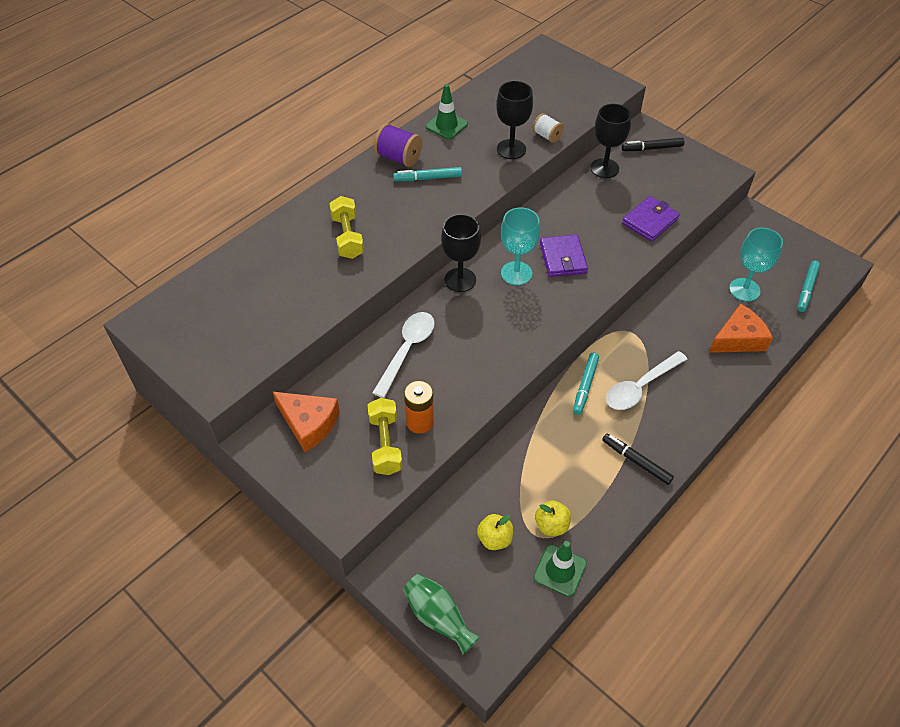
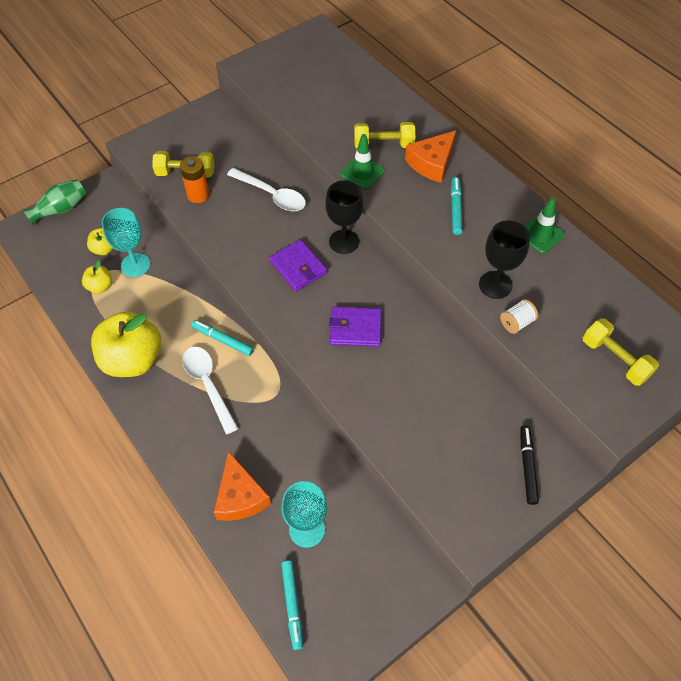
camera: 100 degrees right, 5 degrees up
(309, 423) = (220, 133): orange cheese -> orange cheese (432, 163)
(398, 157) = (490, 190): purple spool -> none
(516, 273) = (343, 286): turquoise goblet -> turquoise goblet (135, 265)
(560, 570) = (62, 284): green traffic cone -> green traffic cone (362, 173)
(562, 86) = (615, 359): none -> yellow dumbbell
(604, 168) = (493, 402): black goblet -> none
(636, 461) = (133, 360): black marker -> yellow apple
(650, 221) = (396, 426): purple wallet -> purple wallet (298, 267)
(806, 289) = (292, 605): turquoise marker -> turquoise marker turned 135 degrees counterclockwise

